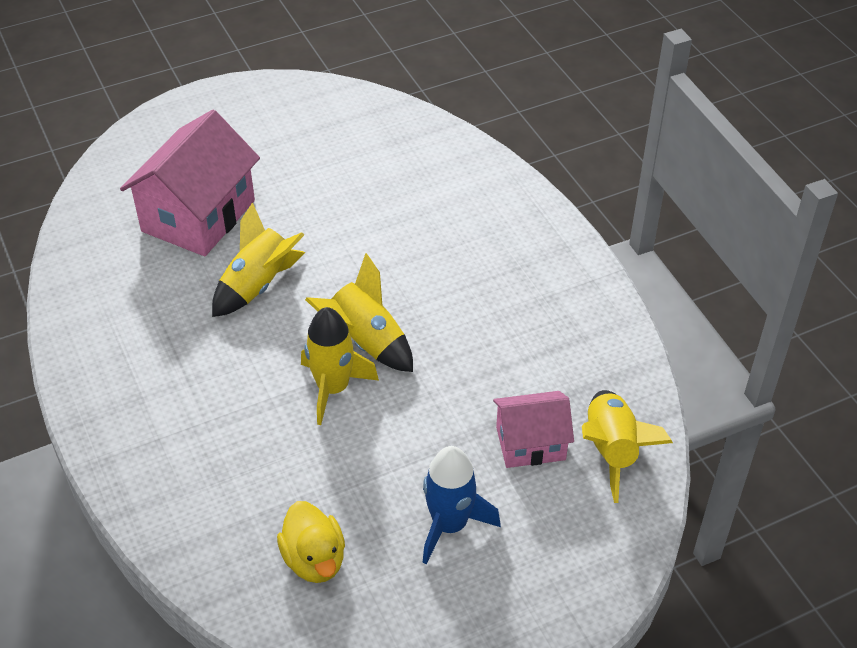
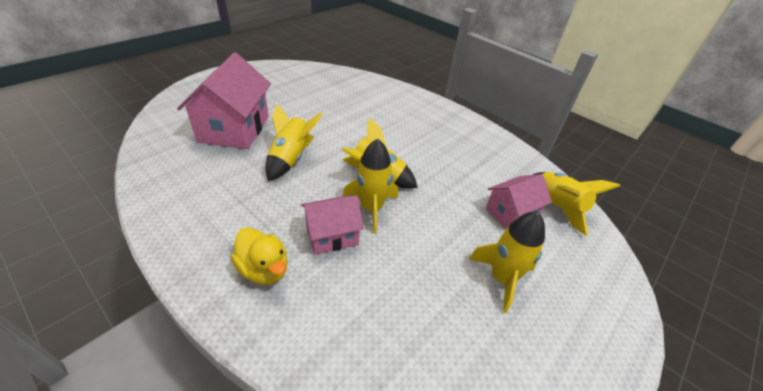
camera: 25 degrees left, 5 degrees down
(264, 414) = (332, 235): none -> pink house
(314, 559) = (426, 336): yellow duck -> yellow duck (264, 269)
(449, 525) = (502, 278): blue rocket -> yellow rocket

